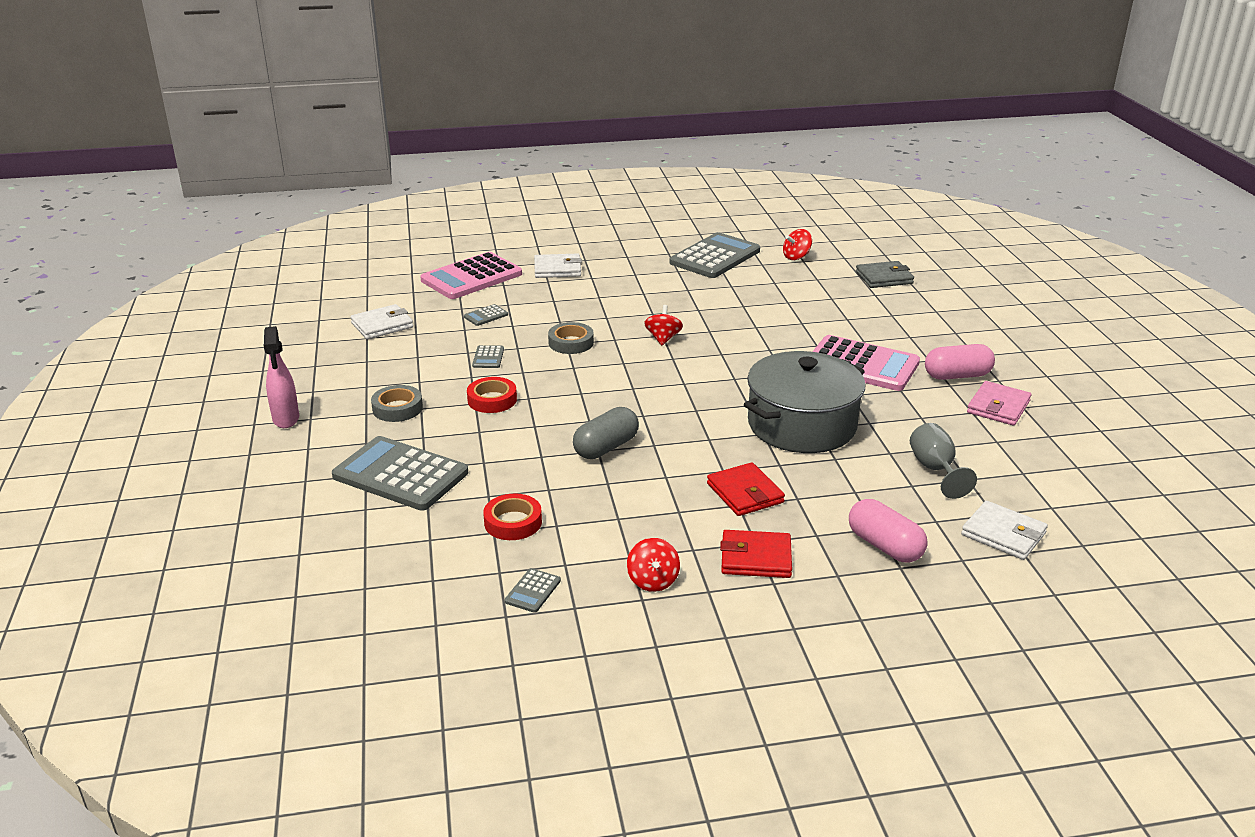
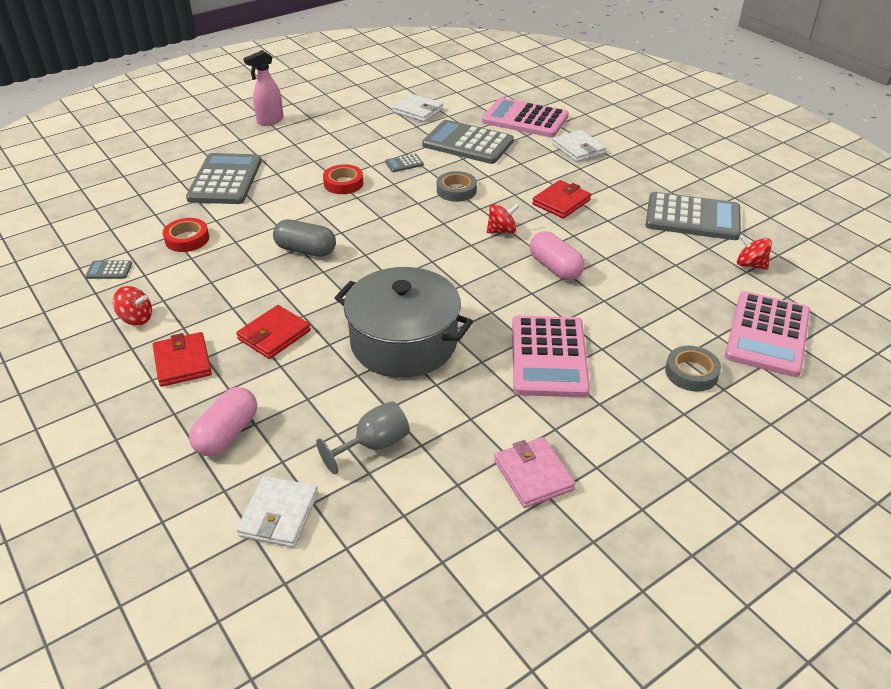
camera: 65 degrees right, 10 degrees up
(397, 408) = (307, 152): grey tape -> grey tape (691, 373)
(486, 316) = (468, 143): grey calculator -> grey calculator, size x2.43
(641, 300) = (561, 202): none -> red wallet
(653, 581) = (136, 318): red spinning top -> red spinning top turned 135 degrees counterclockwise
(884, 278) = (767, 334): grey wallet -> pink calculator
(957, 376) = (580, 431): pink capsule -> pink capsule (555, 268)
(998, 407) = (533, 475): pink wallet -> pink wallet turned 60 degrees clockwise

